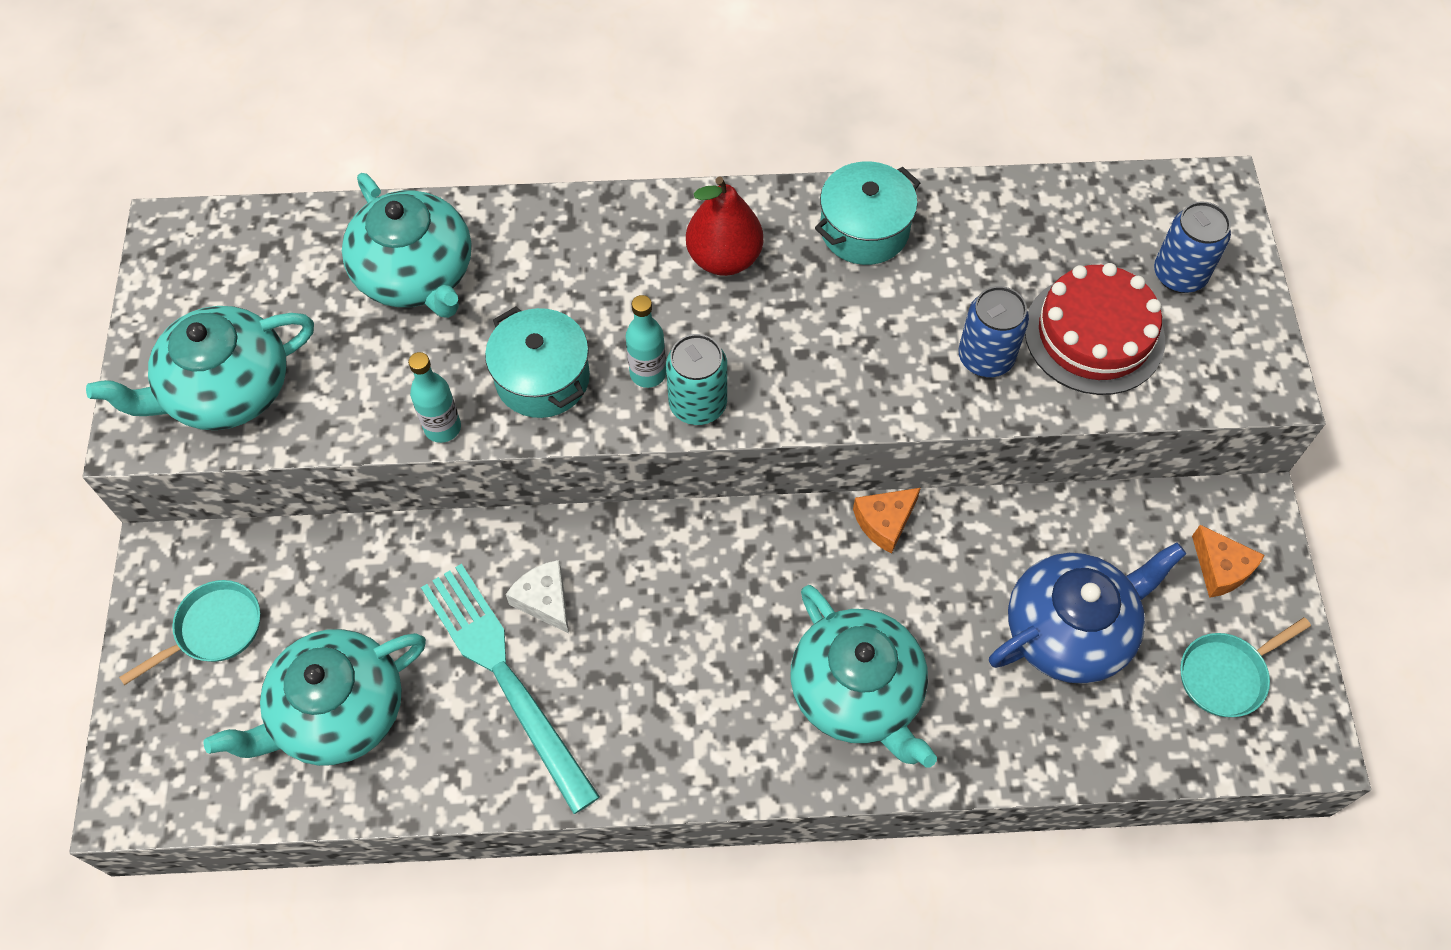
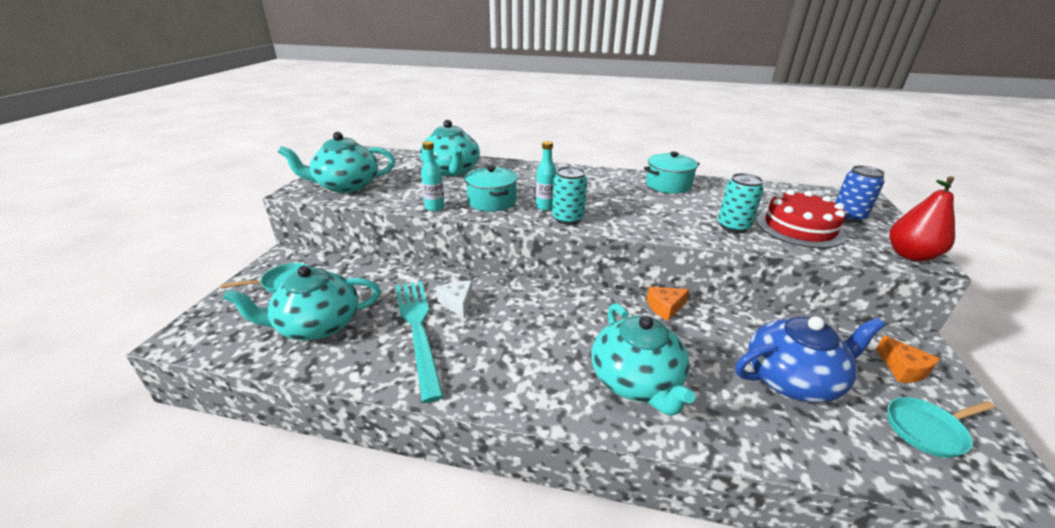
camera: 15 degrees right, 30 degrees down
(724, 258) = (596, 183): red pear -> red pear (910, 255)
(985, 357) = (733, 226): blue can -> turquoise can

